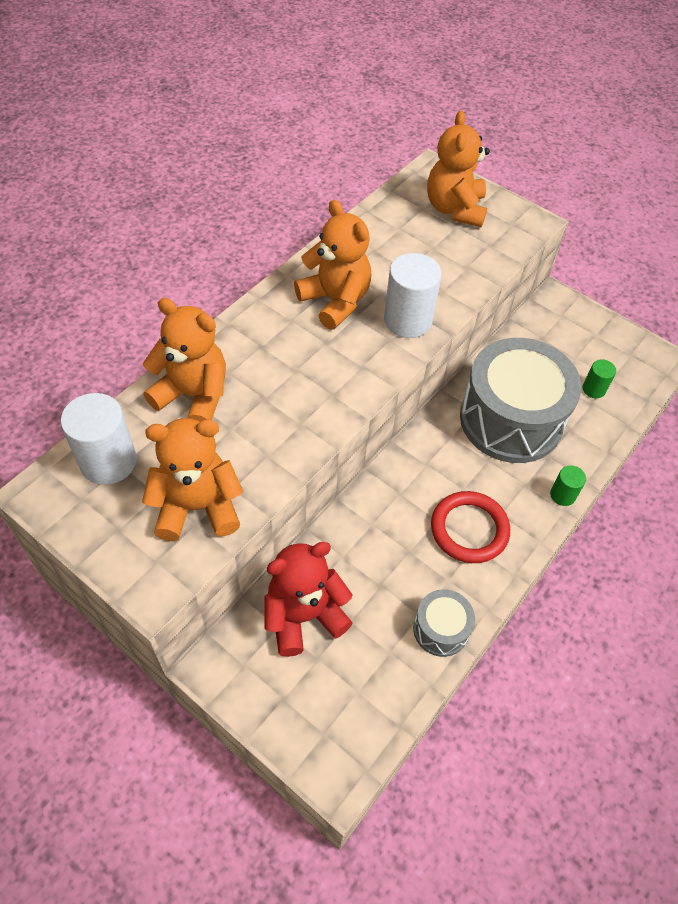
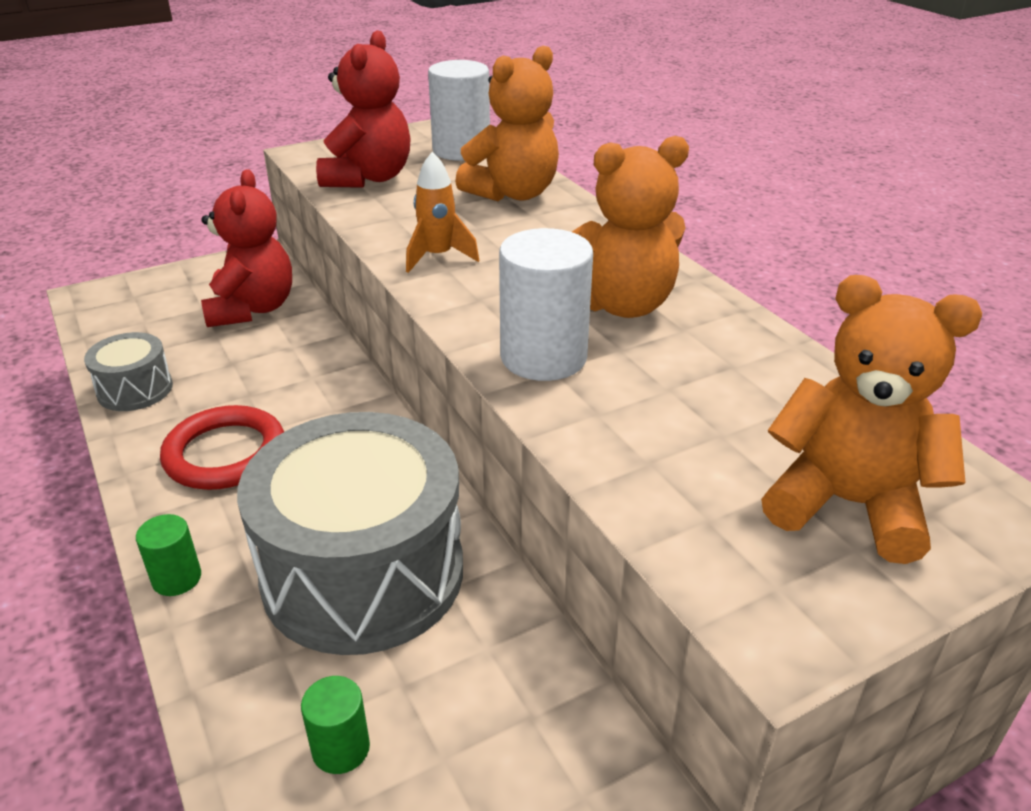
camera: 115 degrees right, 20 degrees down
(197, 507) = (368, 178): orange teddy bear -> red teddy bear
(319, 405) = (438, 257): none -> orange rocket

